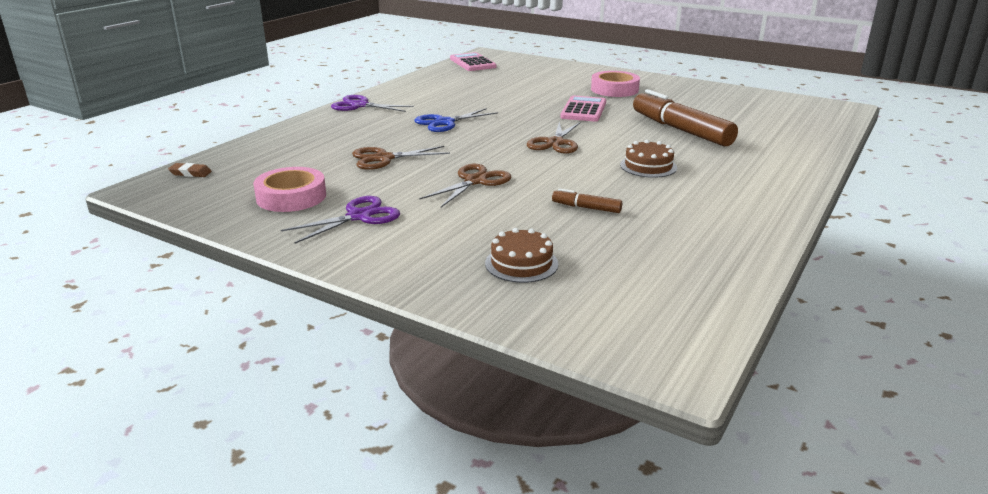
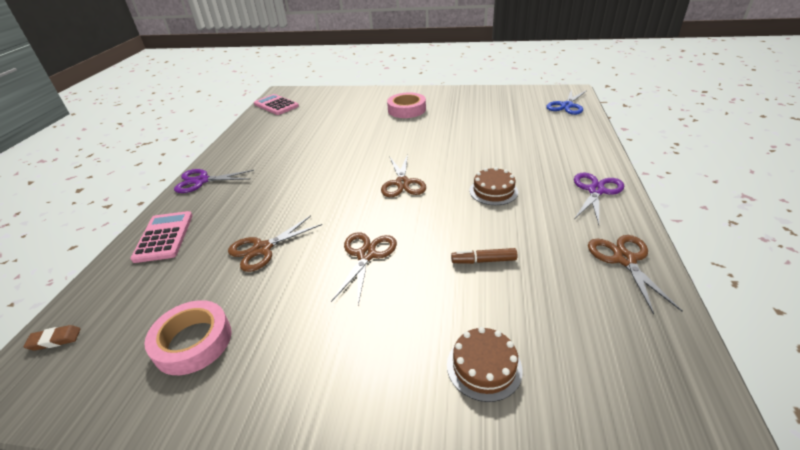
camera: 20 degrees left, 10 degrees up
(359, 216) = (283, 349): purple scissors -> purple scissors (596, 191)
(444, 122) = (293, 183): blue scissors -> blue scissors (566, 106)
(583, 110) = (399, 138): pink calculator -> pink calculator (164, 237)
(680, 130) = (486, 142): brown marker -> none
(738, 238) = (624, 259): none -> brown scissors

